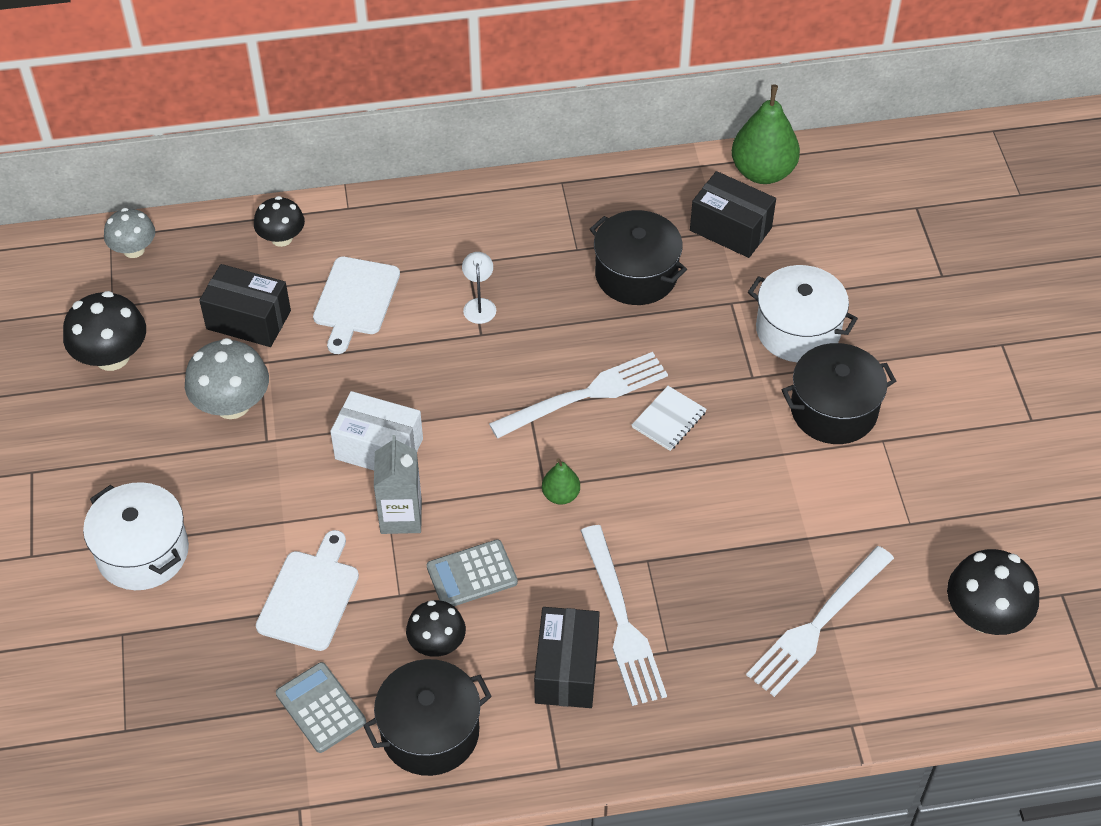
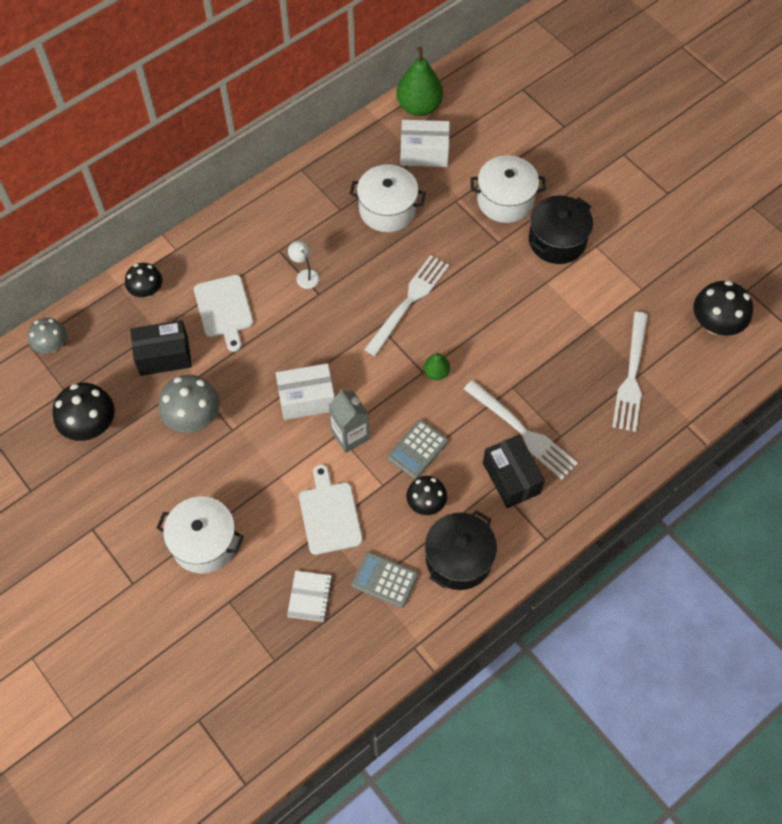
camera: 30 degrees left, 10 degrees up
(636, 274) = (387, 209): black pot -> white pot
(669, 420) = (468, 293): white notebook -> white notebook (309, 596)
(730, 229) = (424, 153): black box -> white box

